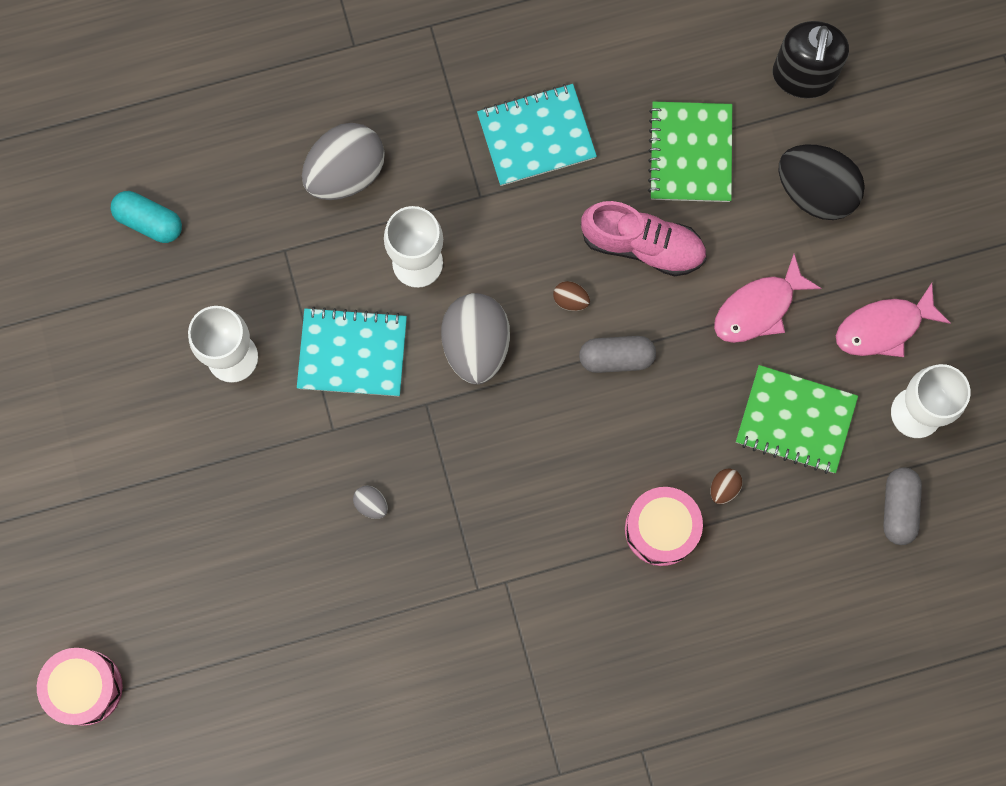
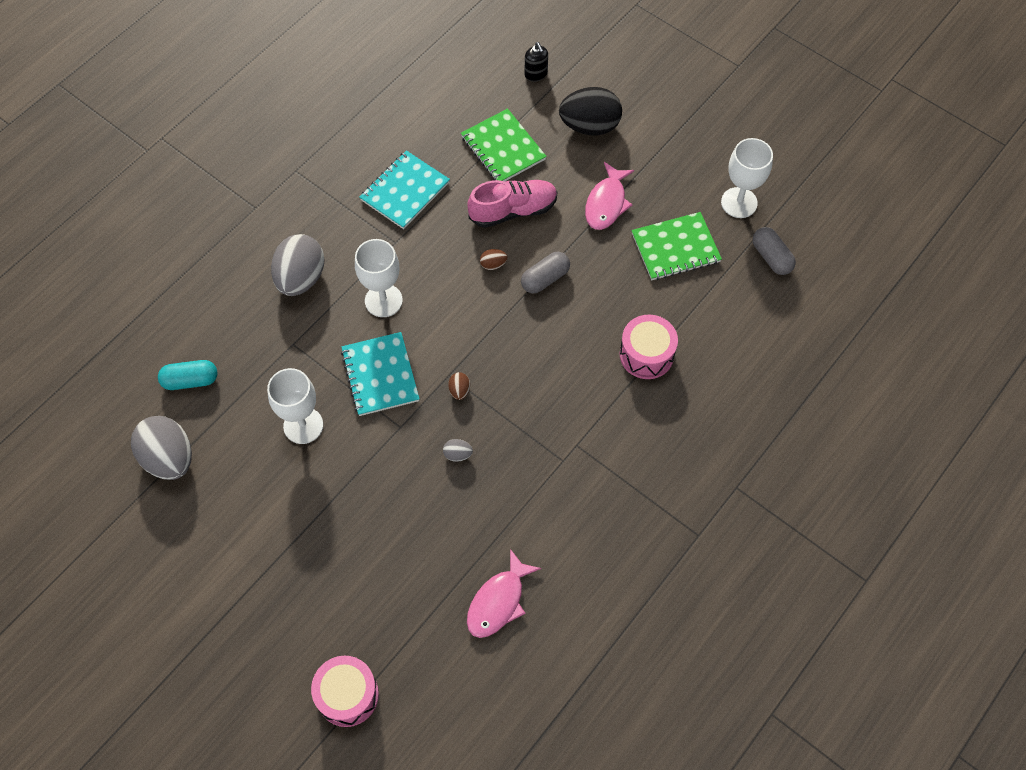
camera: 35 degrees left, 15 degrees down
(352, 353) = (380, 375): turquoise notebook -> turquoise notebook turned 75 degrees counterclockwise
(476, 345) = (454, 323): grey egg -> grey egg (169, 458)
(724, 488) = (664, 309): brown egg -> brown egg (459, 390)
(803, 76) = (536, 74): black soap dispenser -> black soap dispenser, size x0.54
(884, 327) = (684, 171): pink fish -> pink fish (498, 602)

